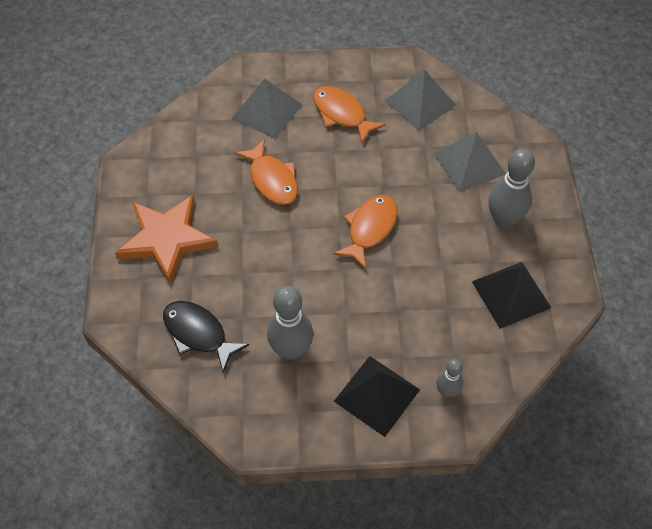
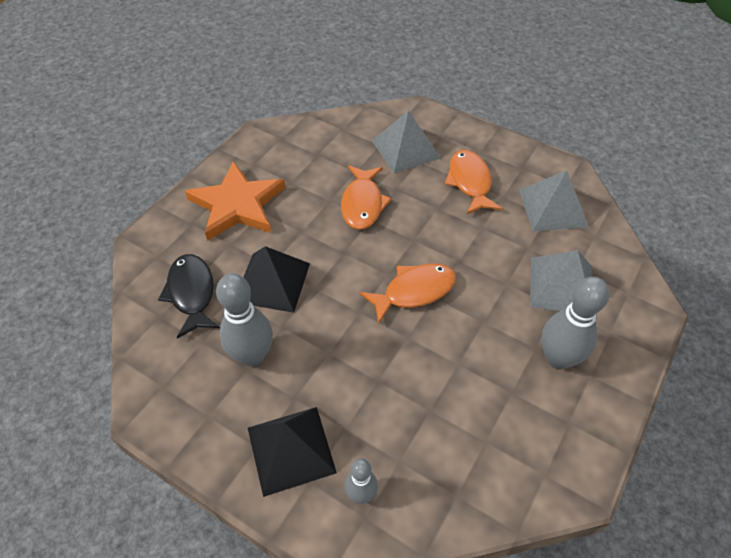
camera: 35 degrees right, 5 degrees down
(511, 294) = (508, 437): black pyramid -> black pyramid (272, 282)

